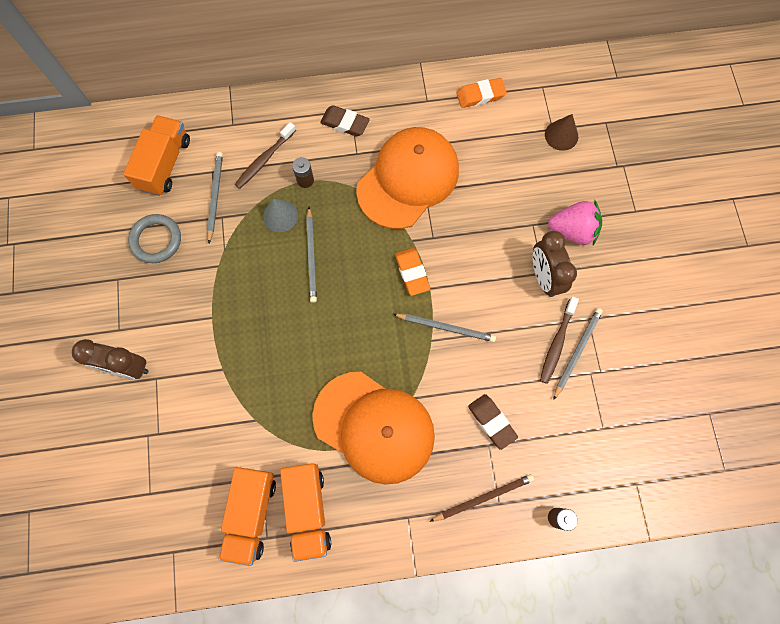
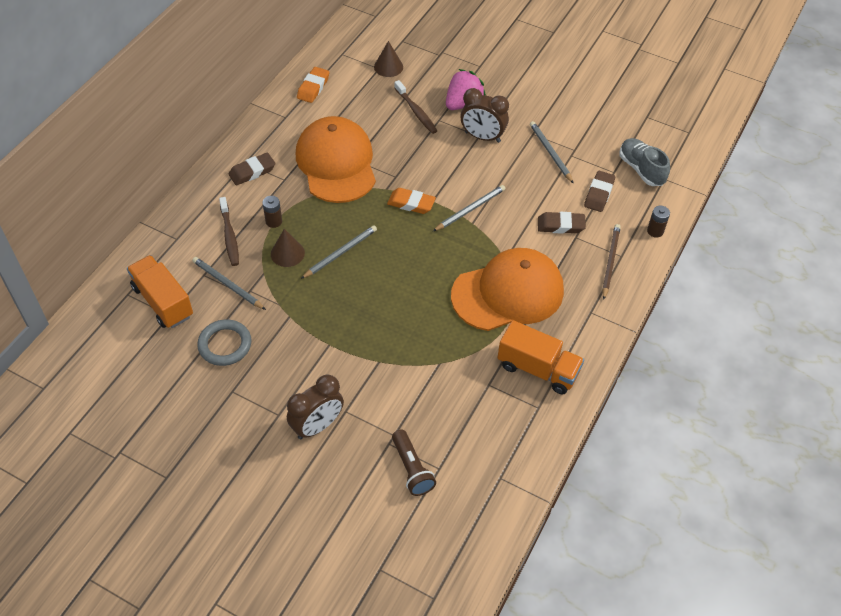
camera: 55 degrees left, 20 degrees down
(134, 472) = (412, 469): none -> brown flashlight
(251, 514) = (512, 407): orange truck -> none
(280, 216) = (287, 253): grey cone -> brown cone
(311, 256) = (340, 253): grey pencil -> grey pencil turned 75 degrees counterclockwise
(557, 343) = (535, 159): brown toothbrush -> brown toothbrush (416, 111)
(561, 432) = (599, 194): none -> brown eraser
(629, 453) = (641, 169): none -> grey shoe

